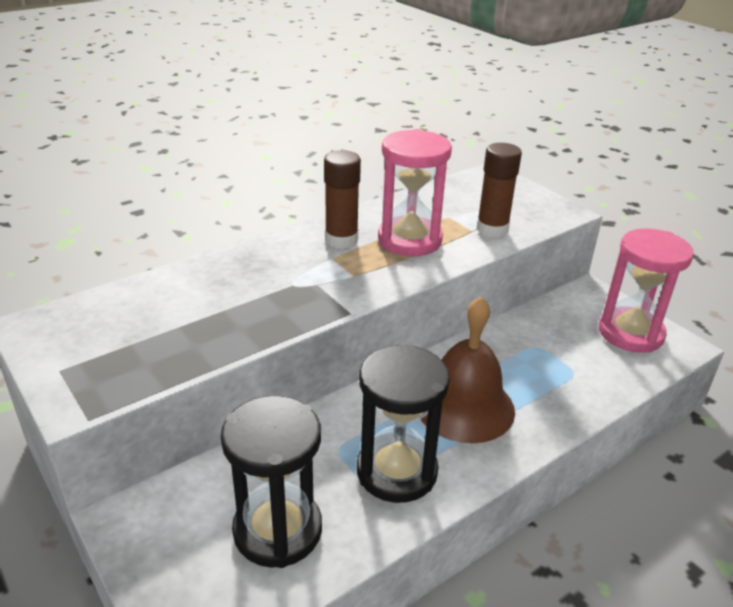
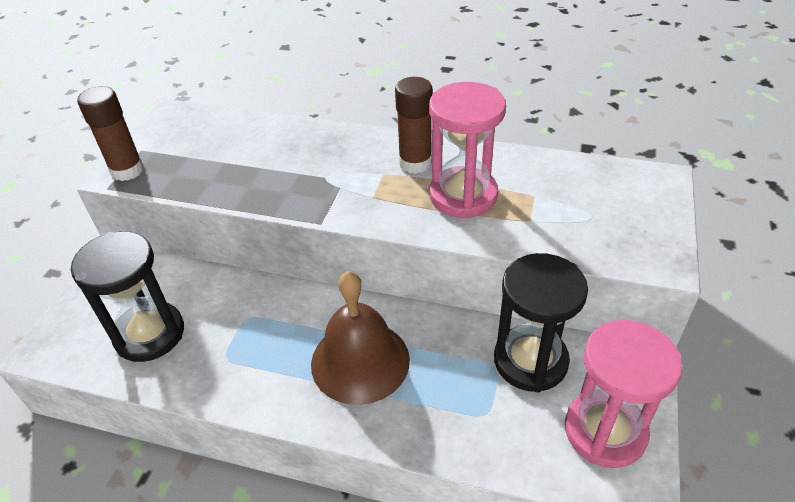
camera: 55 degrees right, 10 degrees up
(396, 471) = (250, 362): black hourglass -> black hourglass (530, 361)
(492, 229) = (551, 231): brown glue stick -> brown glue stick (127, 170)

